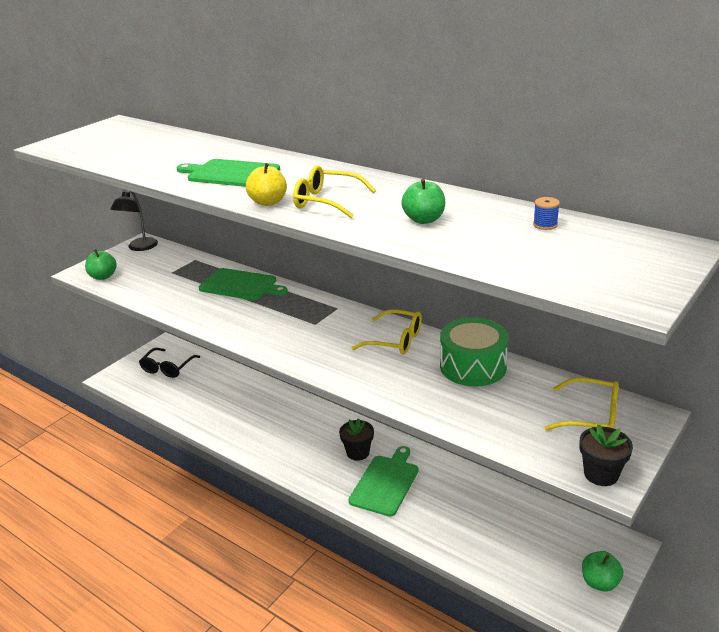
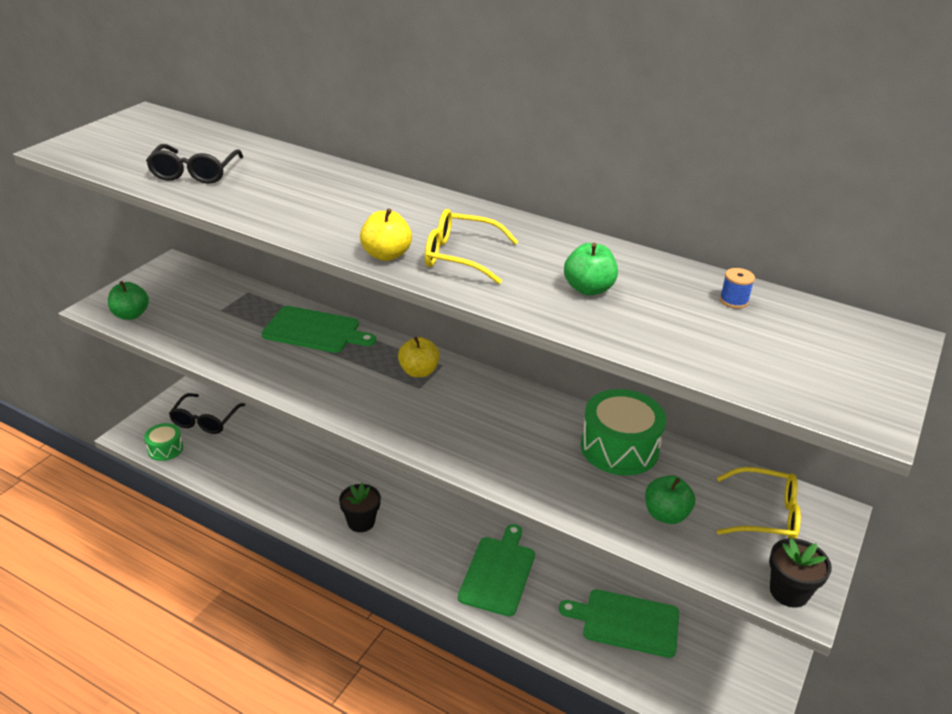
camera: 10 degrees left, 5 degrees up
(134, 388) = (165, 449): none -> green drum
(139, 247) = (171, 272): black lamp -> none
(140, 156) = (194, 173): none -> black glasses
(230, 174) = (324, 207): green cutting board -> green cutting board (626, 622)
(317, 312) = (418, 371): none -> yellow apple
(358, 452) = (460, 533): black flower pot -> black flower pot (361, 522)
(395, 340) = (521, 412): yellow glasses -> none
(600, 582) = (756, 691): green apple -> green apple (666, 514)

